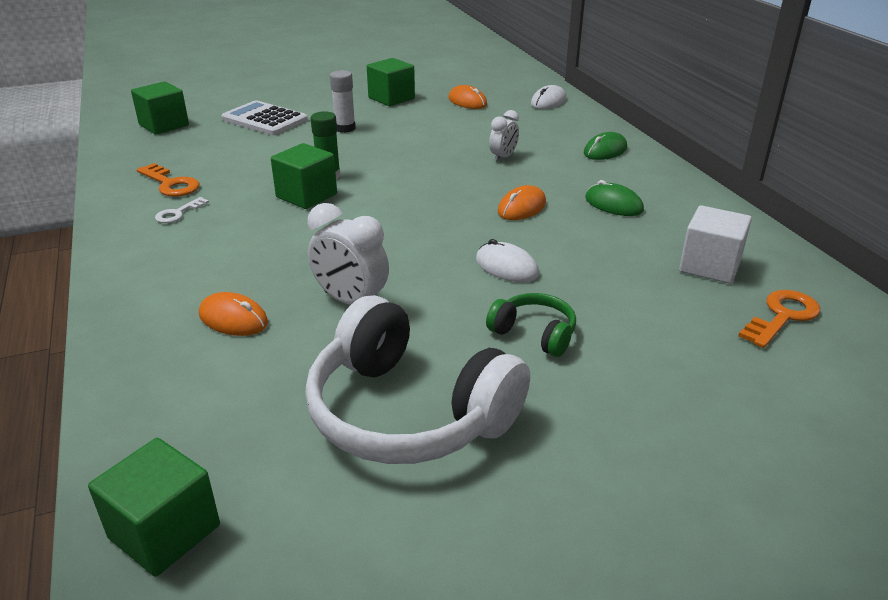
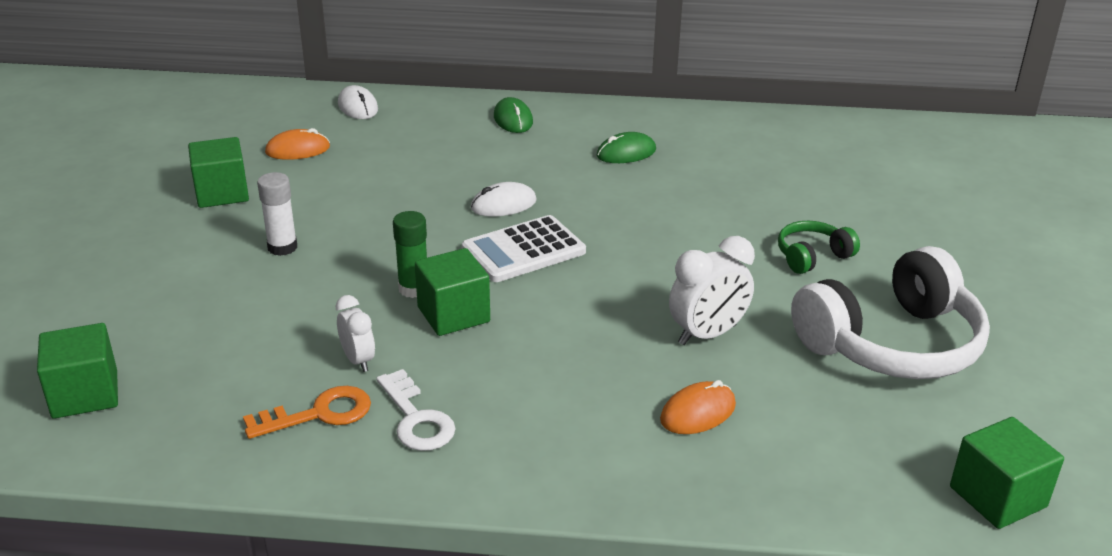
camera: 65 degrees left, 0 degrees up
(178, 213) = (416, 418): white key -> white key, size x1.57
(264, 120) = (176, 301): white calculator -> white calculator (524, 250)
(503, 157) = (474, 173): white clock -> white clock (358, 360)
(506, 267) = (699, 238): white mouse -> white mouse (503, 204)
(521, 207) = (594, 197): orange mouse -> none
(710, 266) = (759, 151): white cube -> none
(782, 316) = (843, 152): orange key -> none

